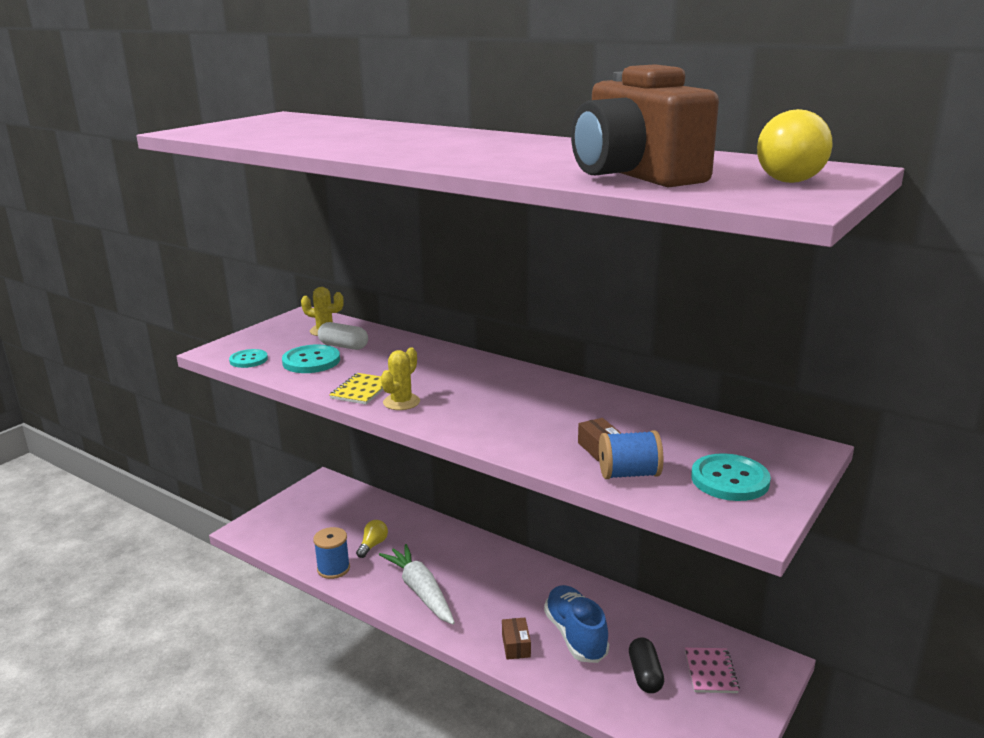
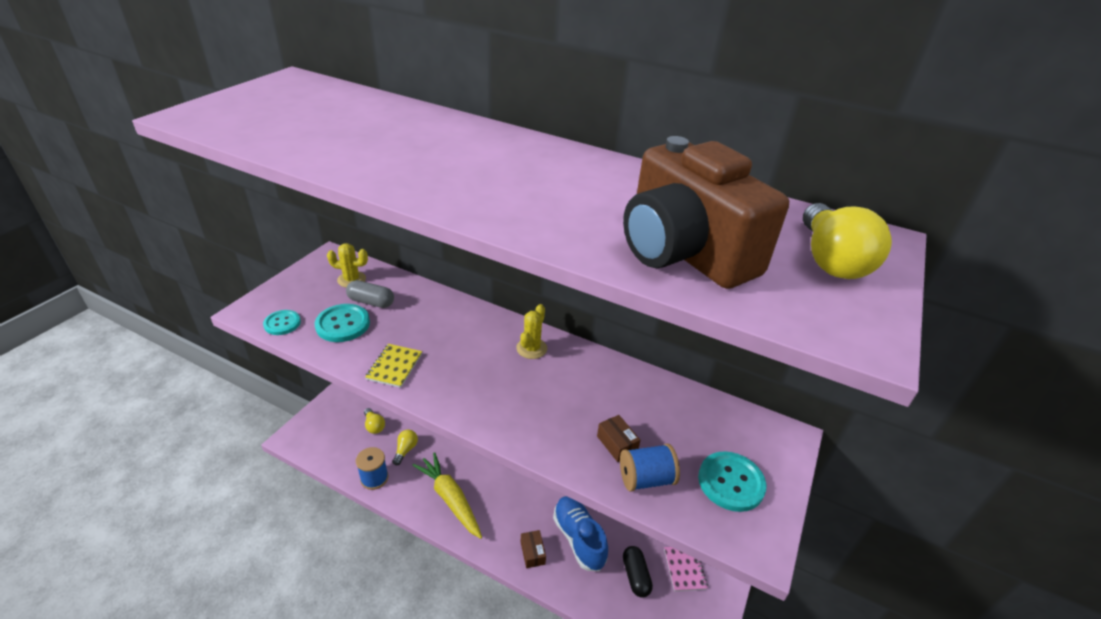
camera: 10 degrees left, 15 degrees up
(338, 522) = (374, 426): none -> yellow light bulb
(343, 346) = (371, 302): white capsule -> grey capsule
(401, 402) = (433, 383): yellow cactus -> yellow cactus (531, 348)
(420, 591) = (450, 499): white carrot -> yellow carrot

